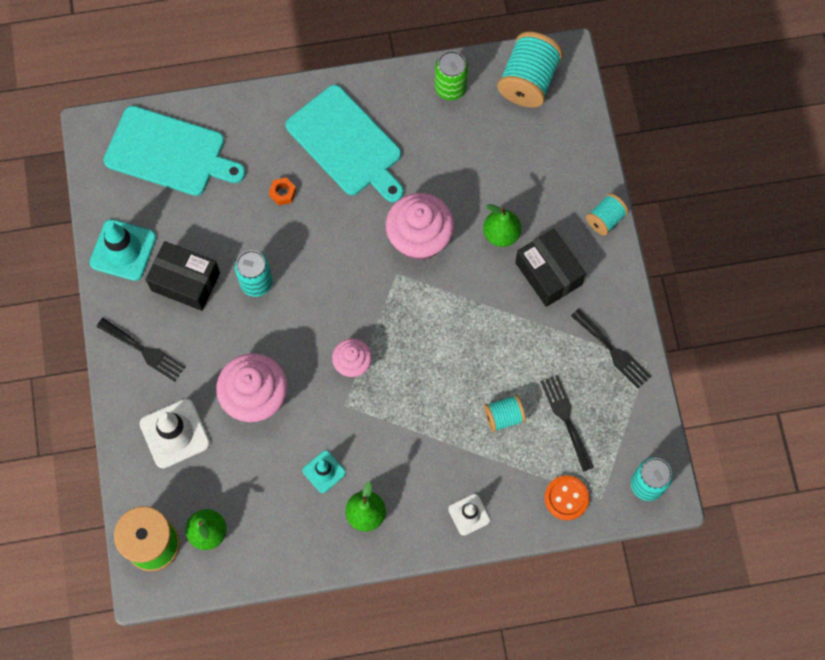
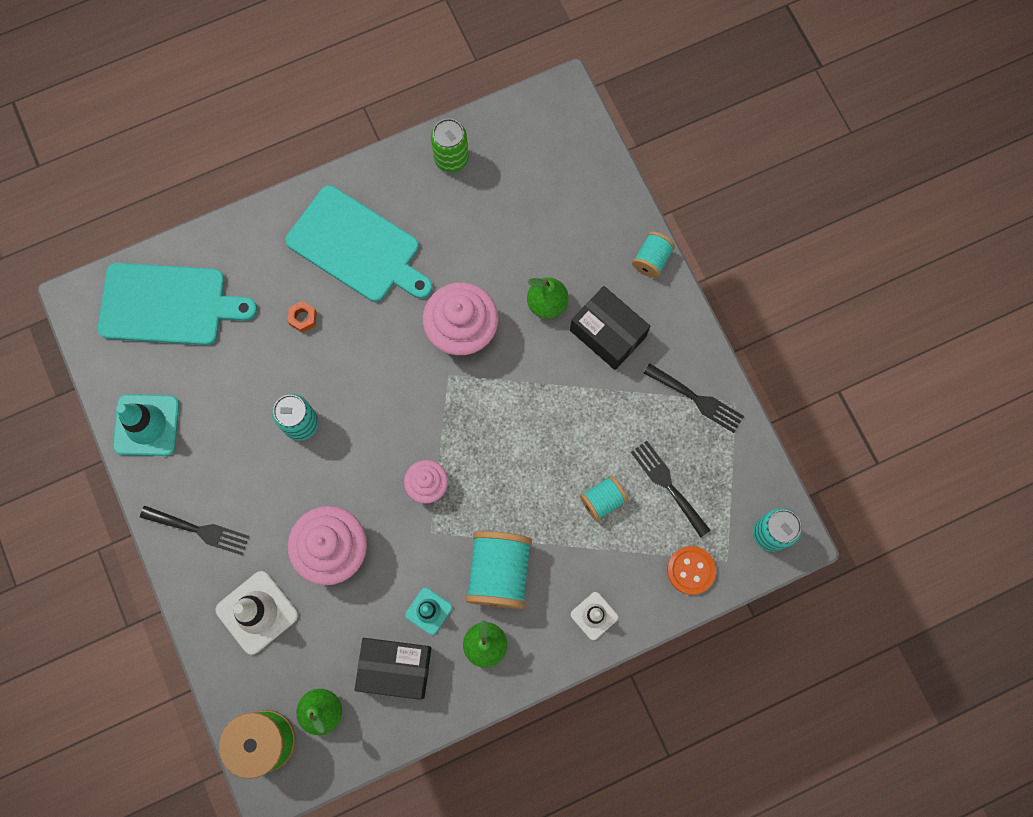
camera: 15 degrees left, 5 degrees up
(185, 281) = (224, 442): black box -> black box (395, 668)
(528, 81) = (531, 130): turquoise spool -> turquoise spool (499, 572)

